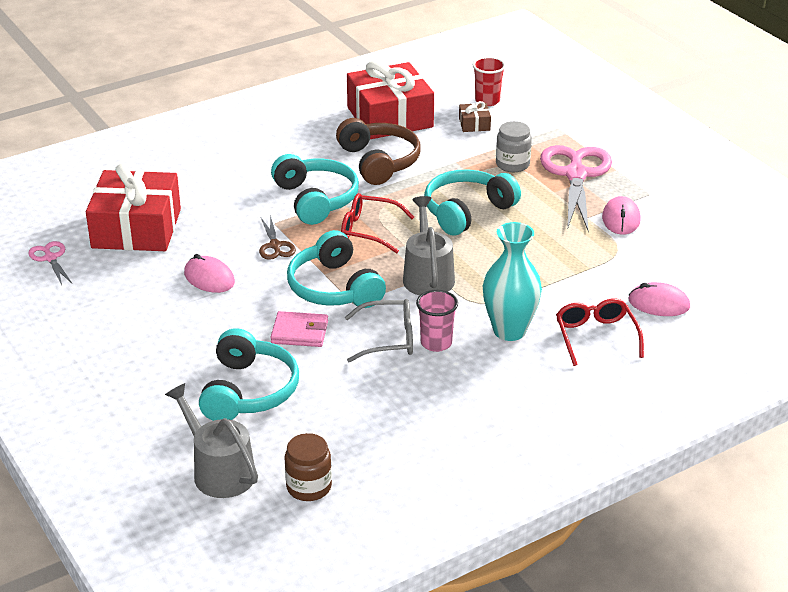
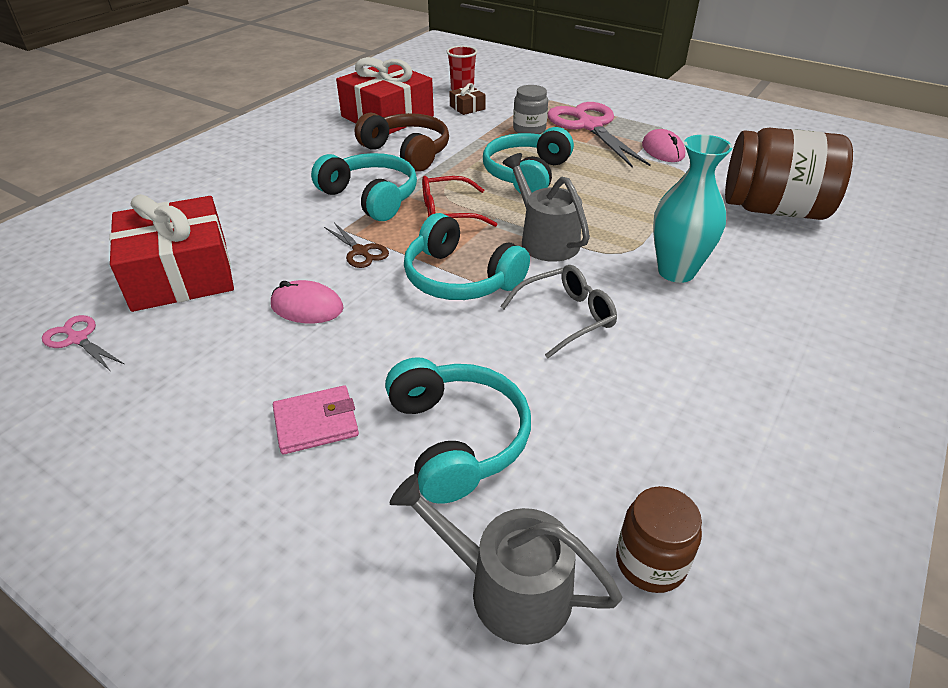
camera: 25 degrees left, 5 degrees up
(299, 332) = (461, 340): pink wallet -> pink wallet (316, 423)
(436, 343) = (619, 306): pink cup -> none
(596, 336) = (758, 254): red glasses -> none
(658, 303) = (773, 209): pink mouse -> brown jar

